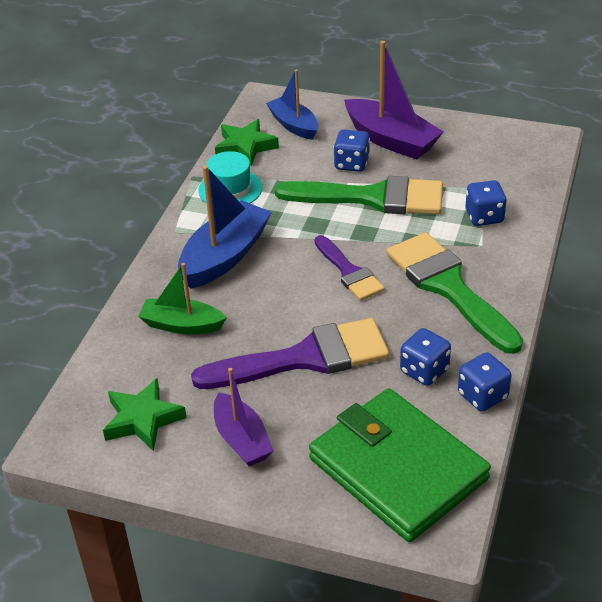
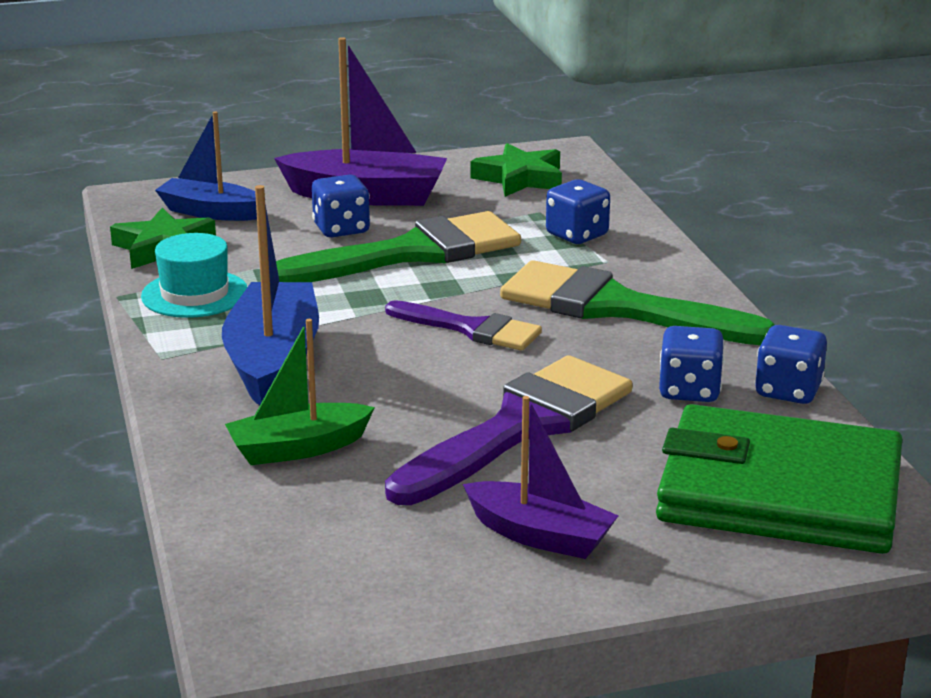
camera: 35 degrees left, 15 degrees down
(143, 419) = (366, 565): green star -> green star (520, 178)

